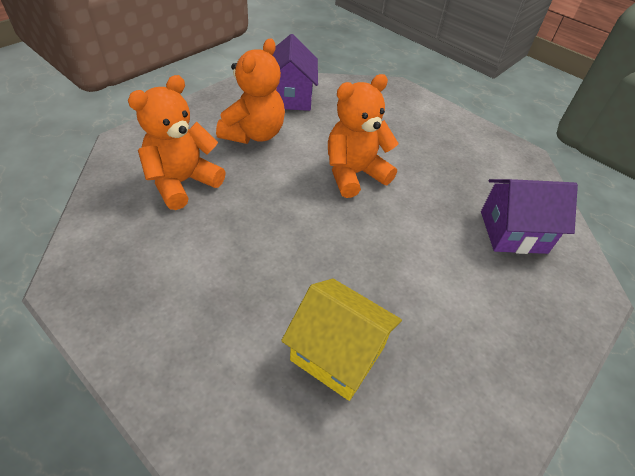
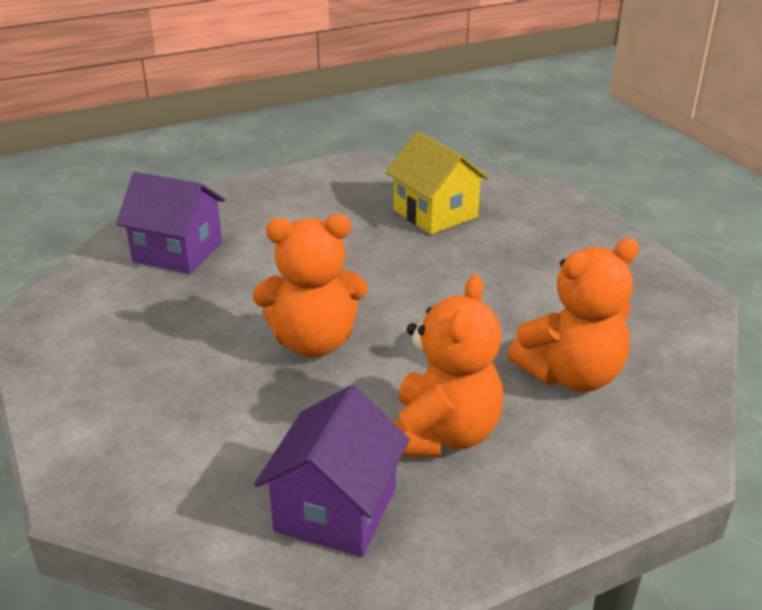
camera: 155 degrees left, 15 degrees down
(254, 134) = (441, 435): orange teddy bear -> orange teddy bear turned 150 degrees clockwise

